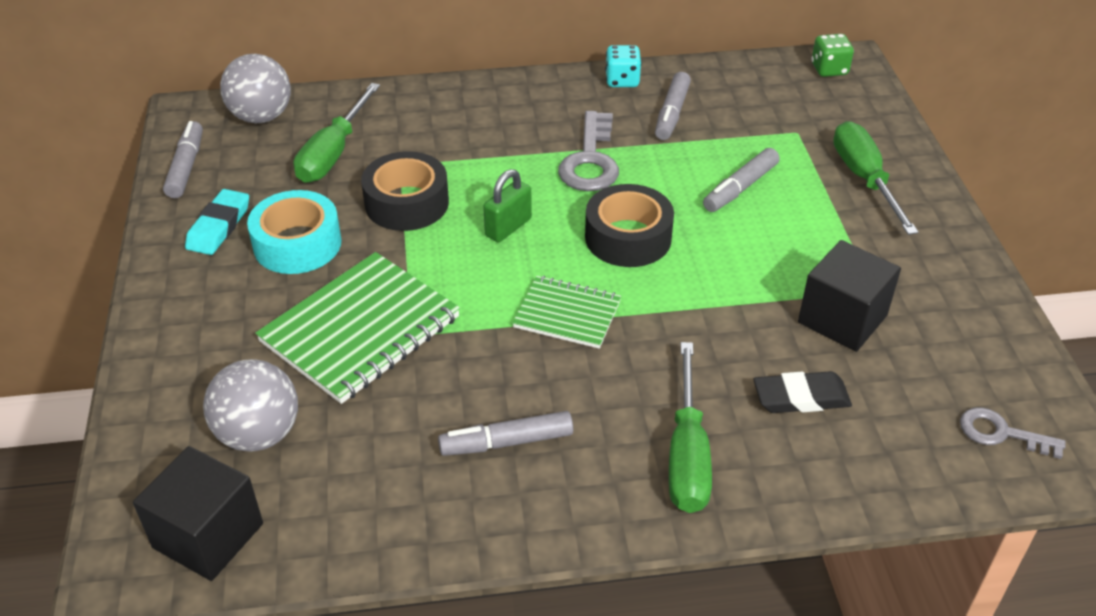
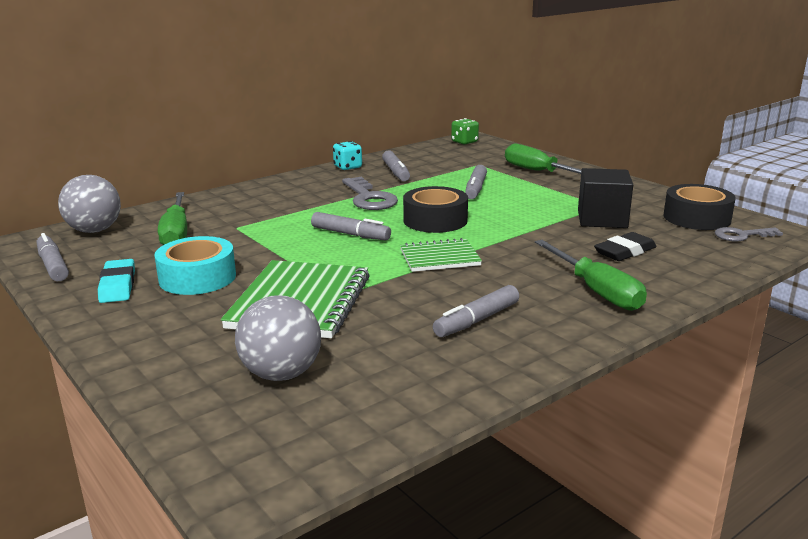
camera: 30 degrees left, 20 degrees down
(208, 535) = (304, 441): black cube -> none
(407, 203) = (262, 241): black tape -> black tape (696, 218)
(508, 227) = (350, 234): green padlock -> grey marker

